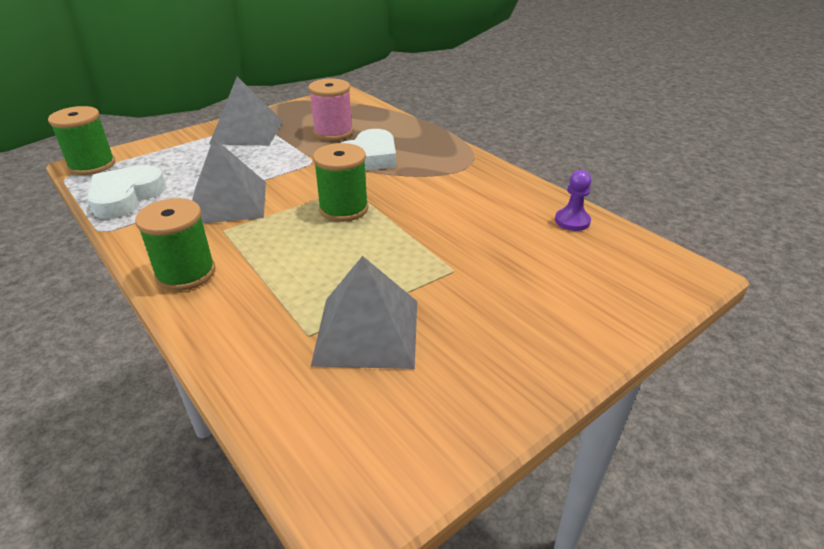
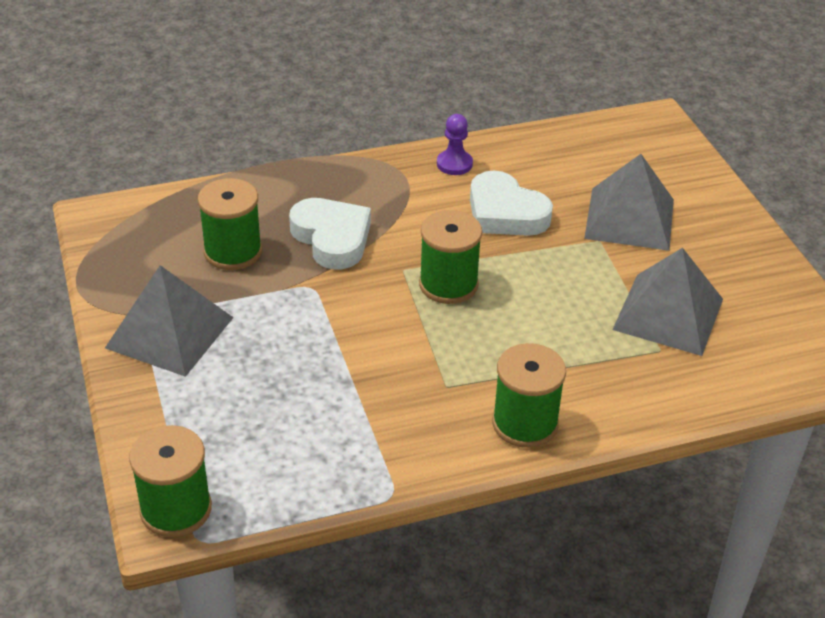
camera: 70 degrees left, 5 degrees up
(126, 197) = (309, 471): white heart -> white heart (505, 213)
(228, 202) = (379, 375): grey pyramid -> grey pyramid (629, 218)
(333, 132) = (233, 252): pink spool -> green spool
(572, 221) = (551, 146): purple pawn -> purple pawn (454, 164)

